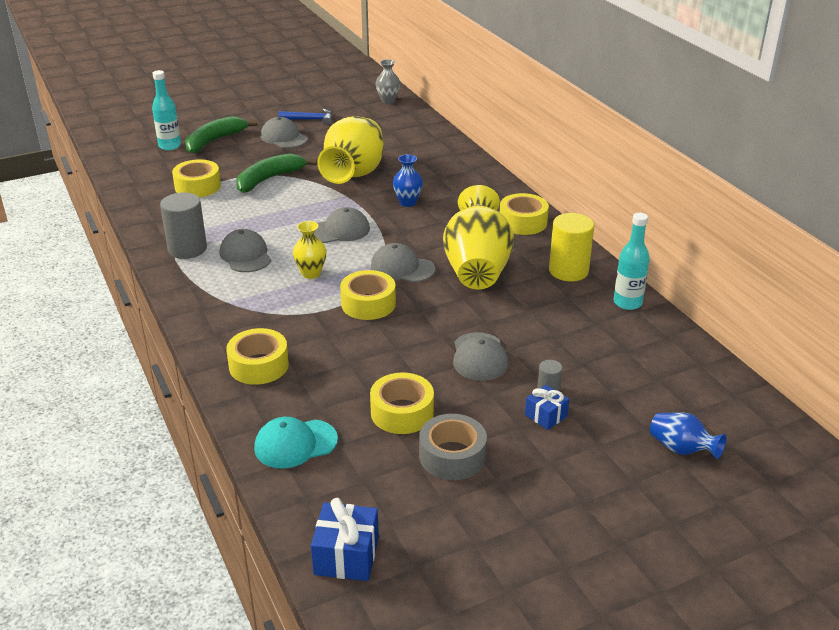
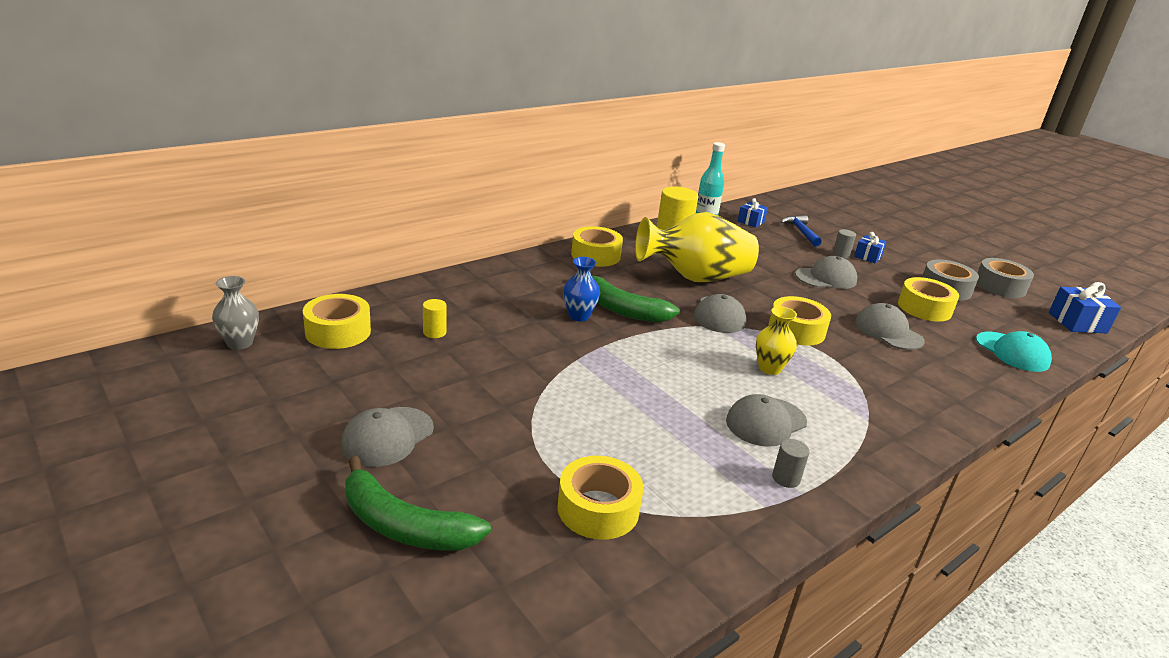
camera: 105 degrees left, 5 degrees down
(170, 146) = (433, 594): turquoise bottle -> none
(187, 249) = (786, 478): grey cylinder -> grey cylinder, size x0.49
(259, 365) = (945, 383): yellow tape -> yellow tape (338, 331)
(269, 179) = (549, 432): green banana -> green banana (622, 309)
(310, 120) = (309, 416): blue hammer -> blue hammer (801, 232)
(339, 230) = (667, 357): grey cap -> grey cap (888, 331)
(354, 174) = (512, 357): yellow vase -> none
(391, 151) = (434, 332): none -> yellow cylinder
(458, 523) = (1000, 286): none -> grey tape
(642, 341) = (751, 221): none -> blue gift
(681, 449) = (854, 220): blue vase -> none

